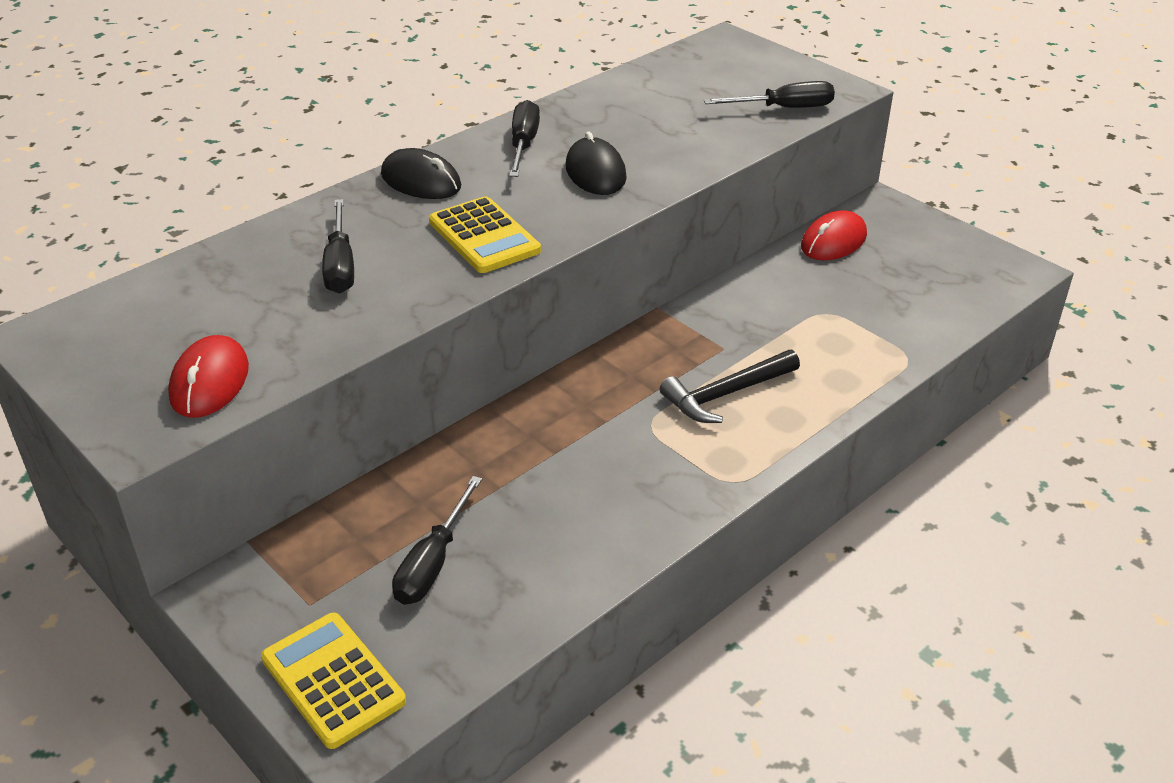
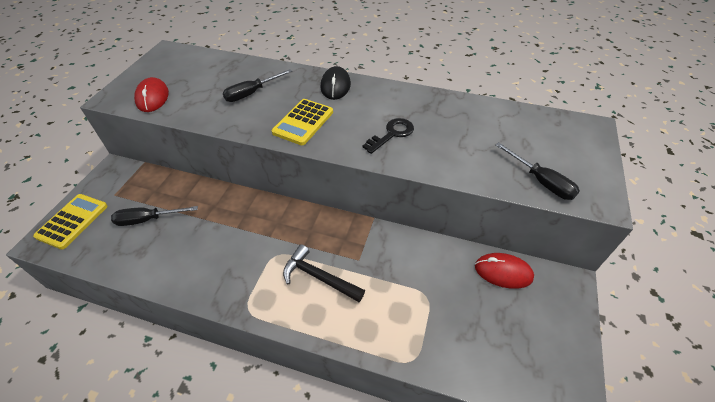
camera: 60 degrees right, 10 degrees up
(210, 382) = (153, 97): red mouse -> red mouse turned 75 degrees counterclockwise
(523, 144) = (396, 101): black screwdriver -> none
(595, 172) = (392, 134): black mouse -> black key

